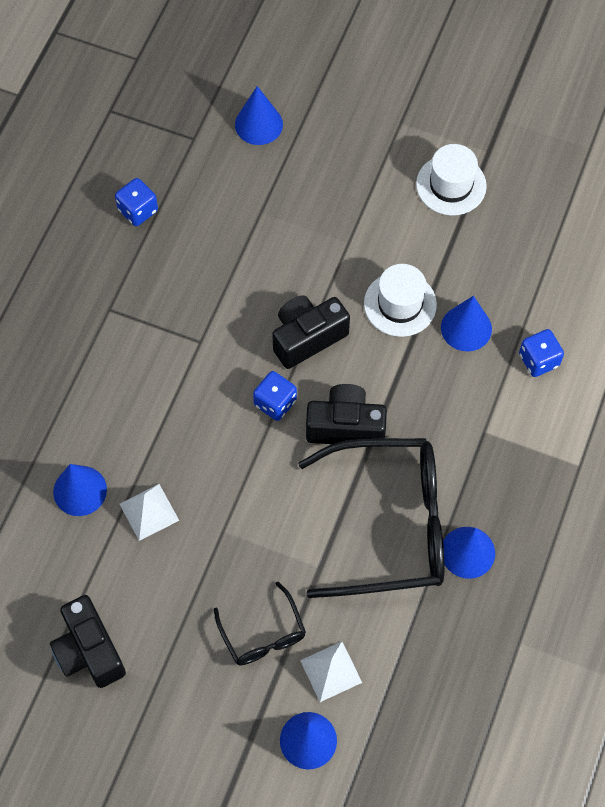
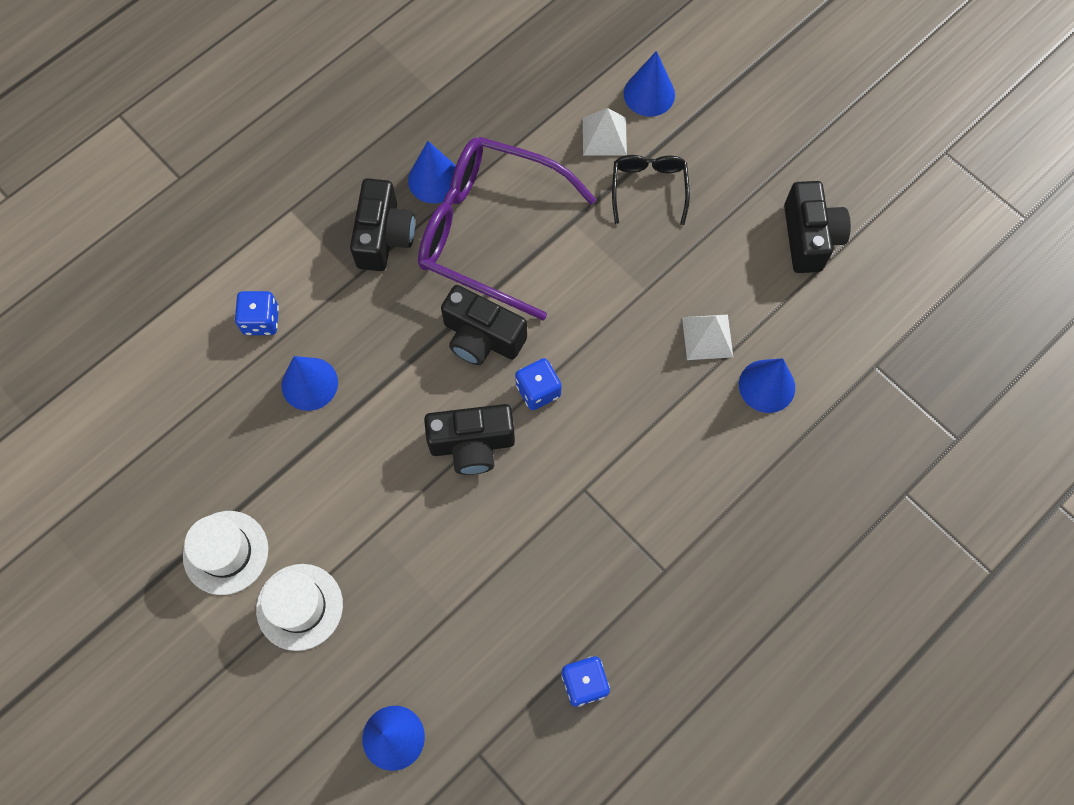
camera: 155 degrees left, 5 degrees up
(390, 524) = (489, 231): black glasses -> purple glasses
(400, 304) = (359, 438): white hat -> white hat (299, 607)
(481, 478) = (384, 236): none -> black camera

